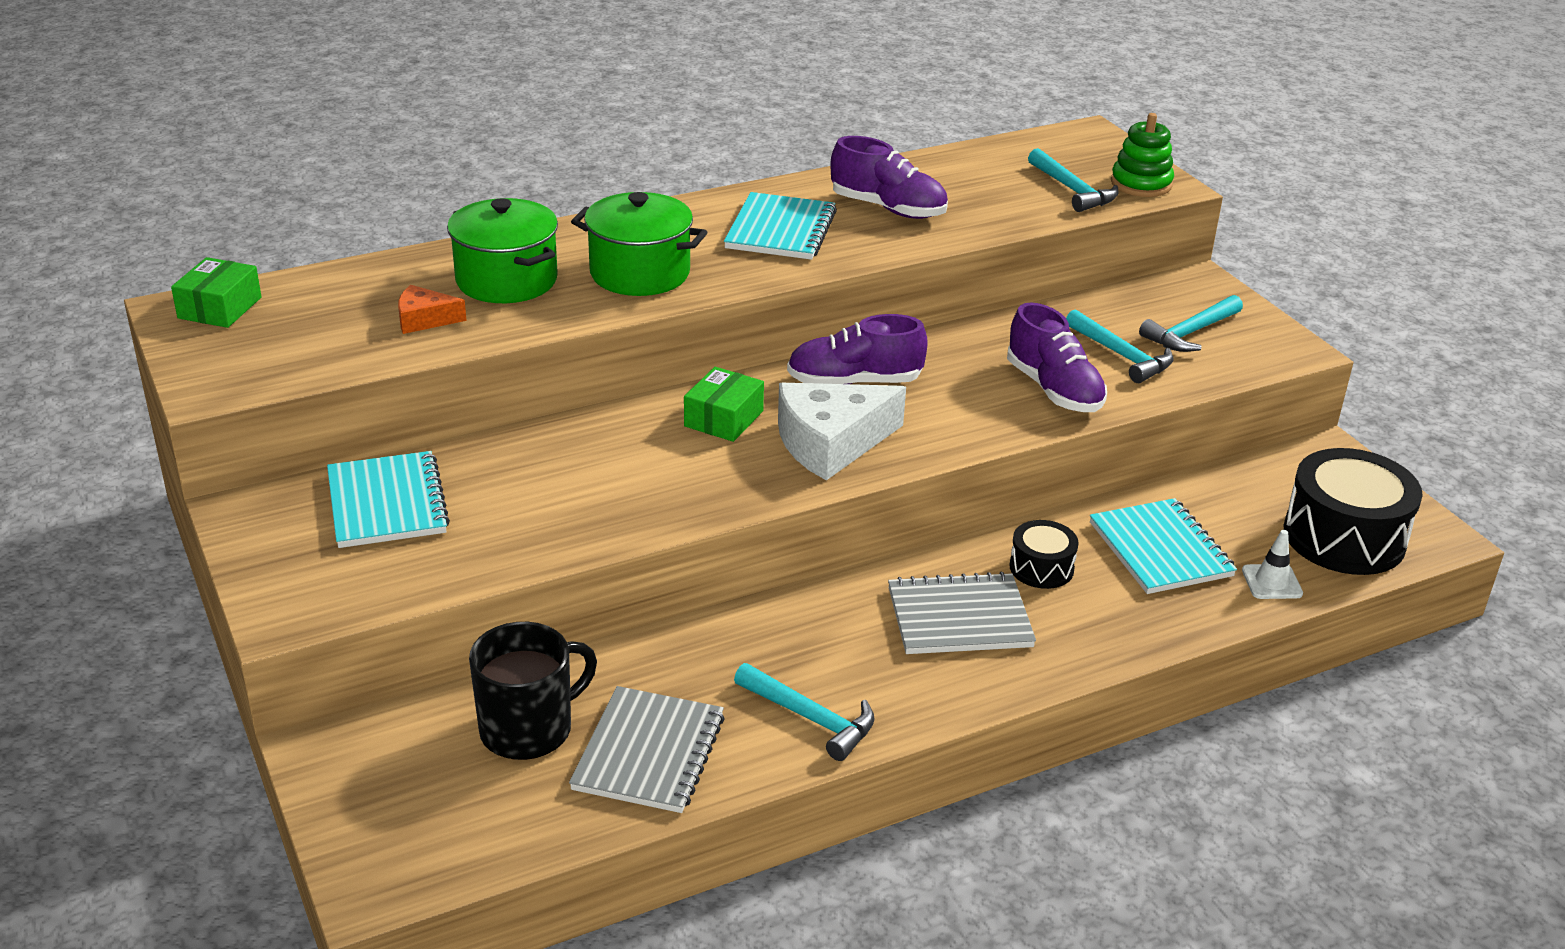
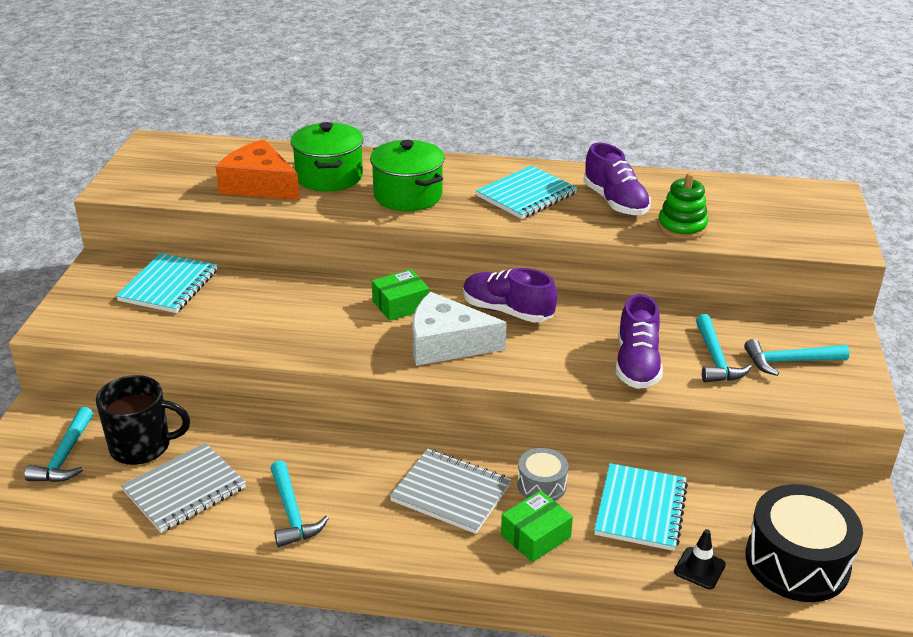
camera: 35 degrees right, 0 degrees up
(220, 308) = (171, 147): green box -> green box (535, 536)
(424, 319) = (259, 185): orange cheese -> orange cheese, size x1.95
(1041, 568) = (541, 485): black drum -> grey drum
(1072, 190) = (766, 228): turquoise hammer -> turquoise hammer (65, 456)
(1141, 184) = (827, 238): green stacking toy -> green stacking toy (682, 227)
(1271, 582) = (699, 568): white traffic cone -> black traffic cone

